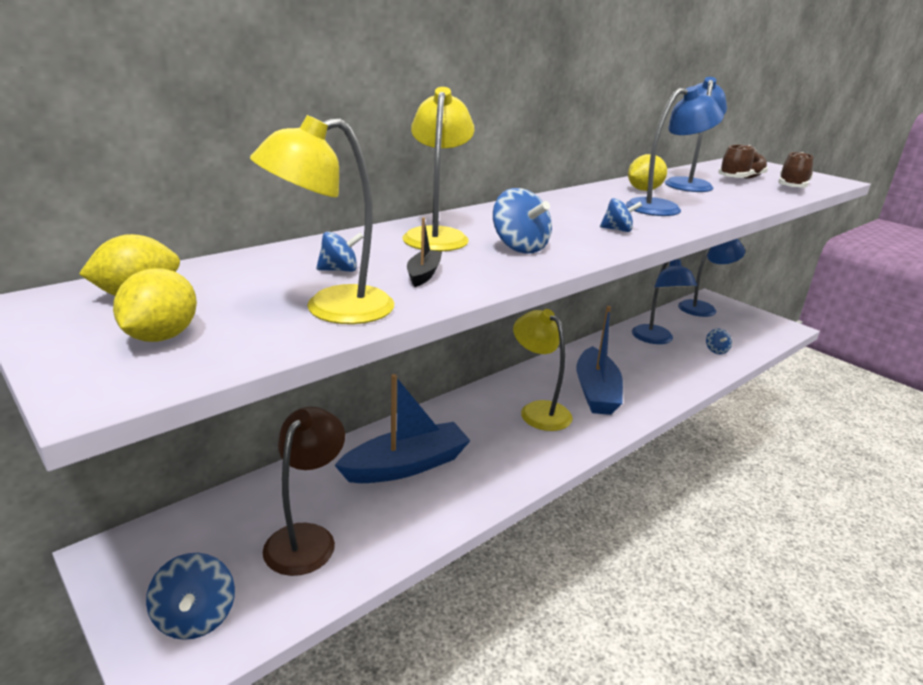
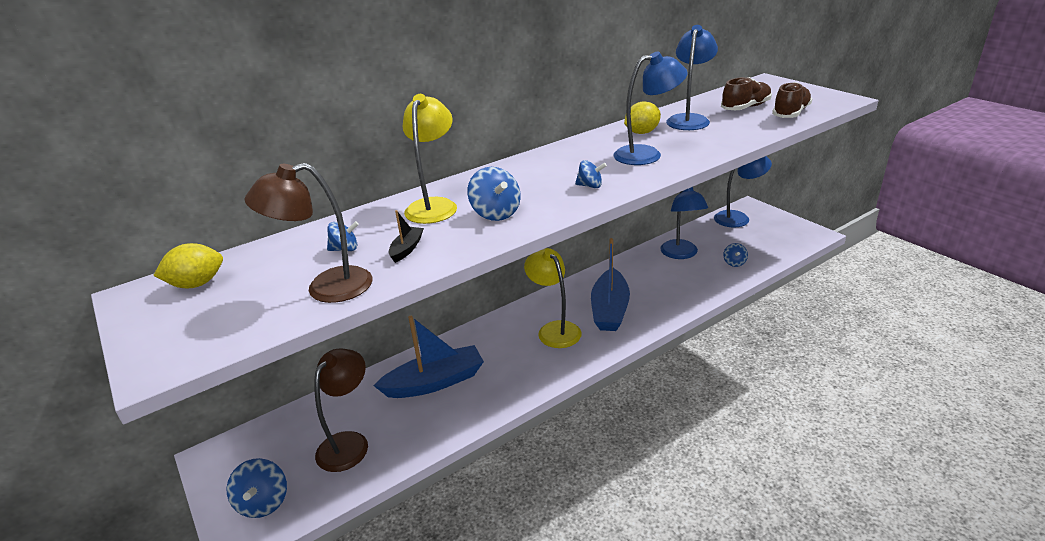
camera: 10 degrees right, 5 degrees up
(161, 337) = (204, 321): yellow lemon -> none
(331, 309) = (326, 288): yellow lamp -> brown lamp

